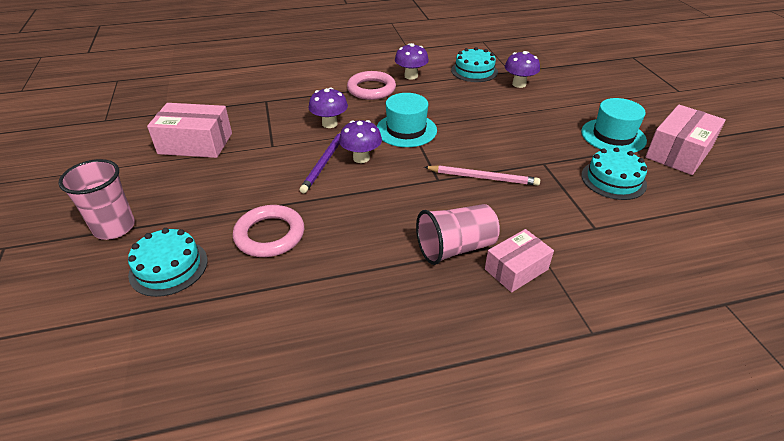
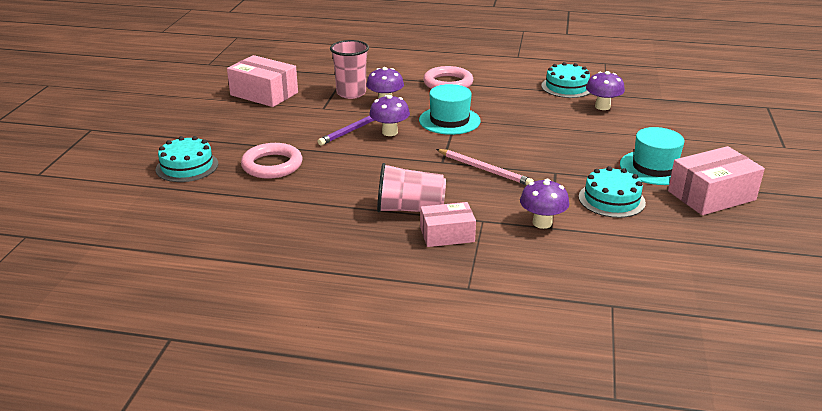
camera: 25 degrees right, 10 degrees down
(114, 227) = (168, 135): pink cup -> pink cup (351, 93)
(411, 76) = (497, 80): purple mushroom -> purple mushroom (542, 223)

